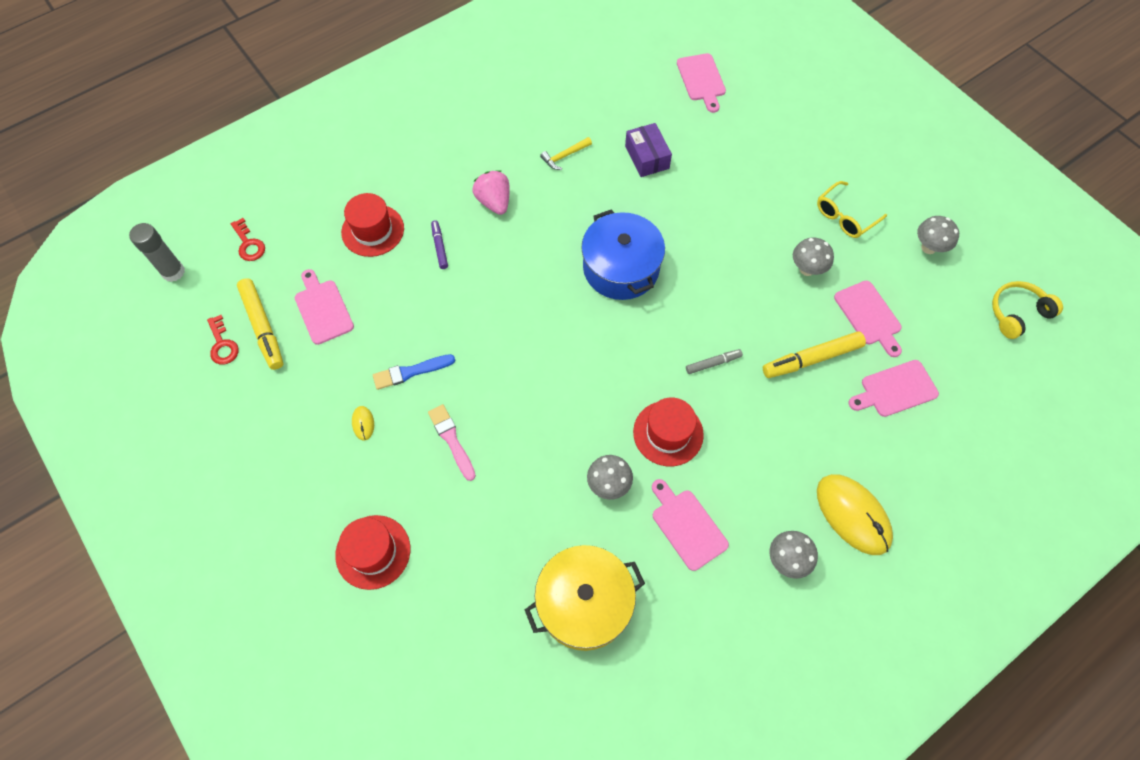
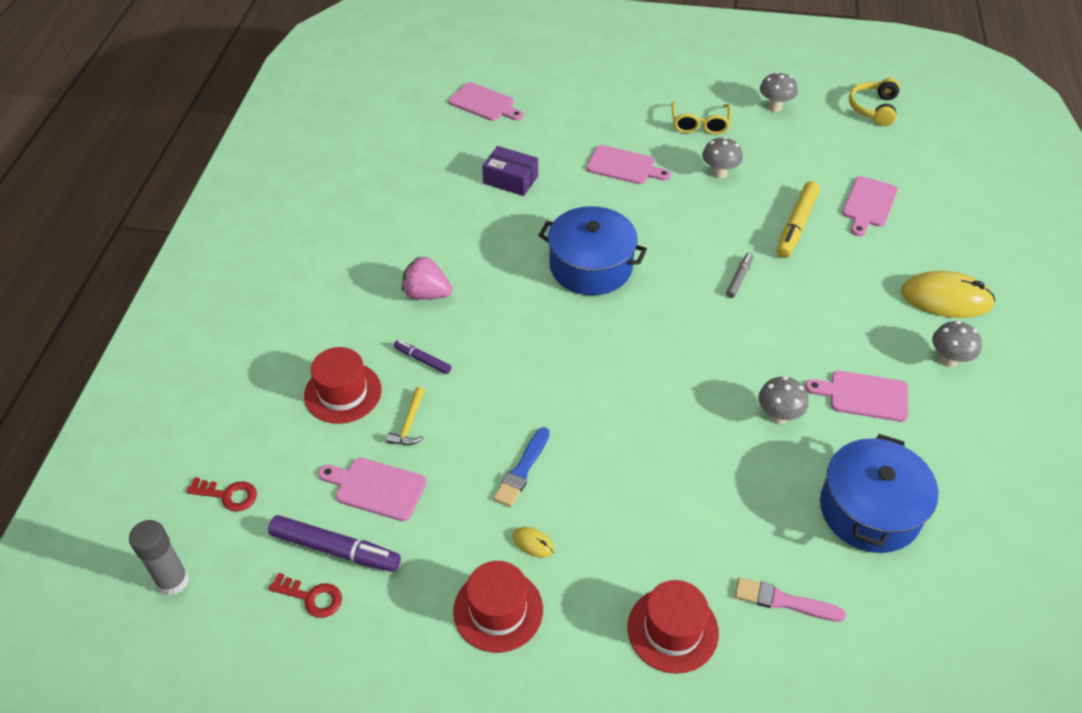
camera: 45 degrees left, 15 degrees down
(263, 327) = (335, 549): yellow marker -> purple marker
(452, 440) = (624, 490): pink brush -> pink brush (784, 601)
(564, 156) = (443, 222): yellow hammer -> yellow hammer (409, 424)
(584, 603) = (869, 510): yellow pot -> blue pot
(668, 433) = (771, 347): red hat -> red hat (498, 610)
(869, 316) = (795, 173): pink cutting board -> pink cutting board (624, 166)

